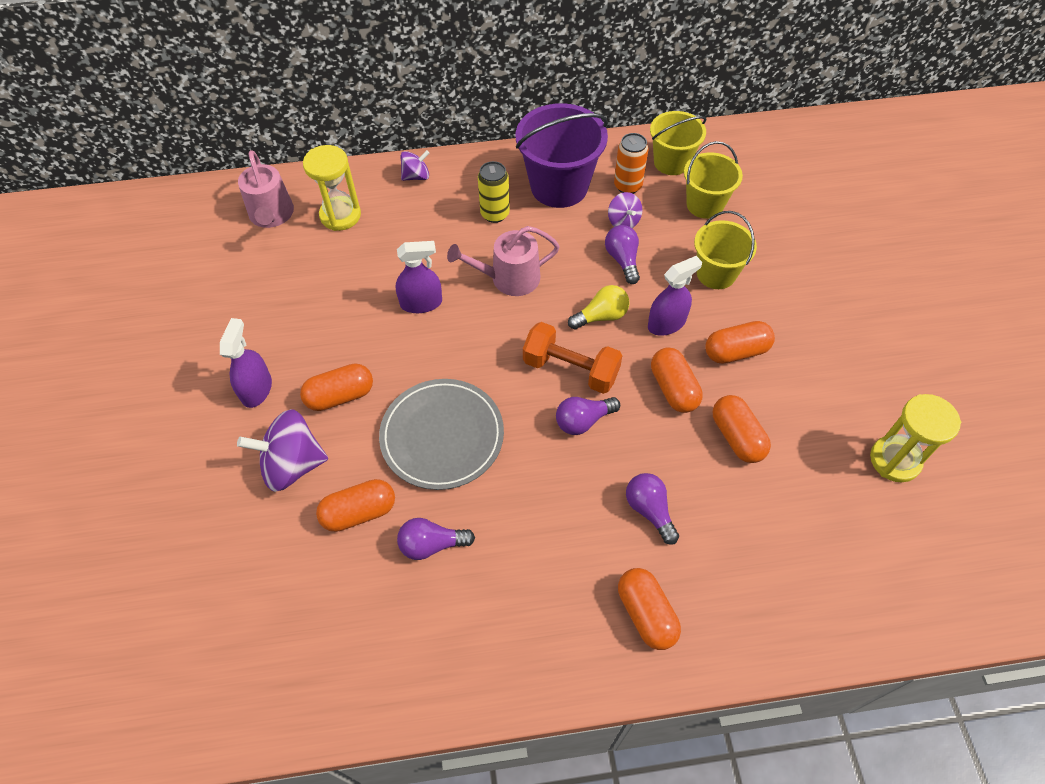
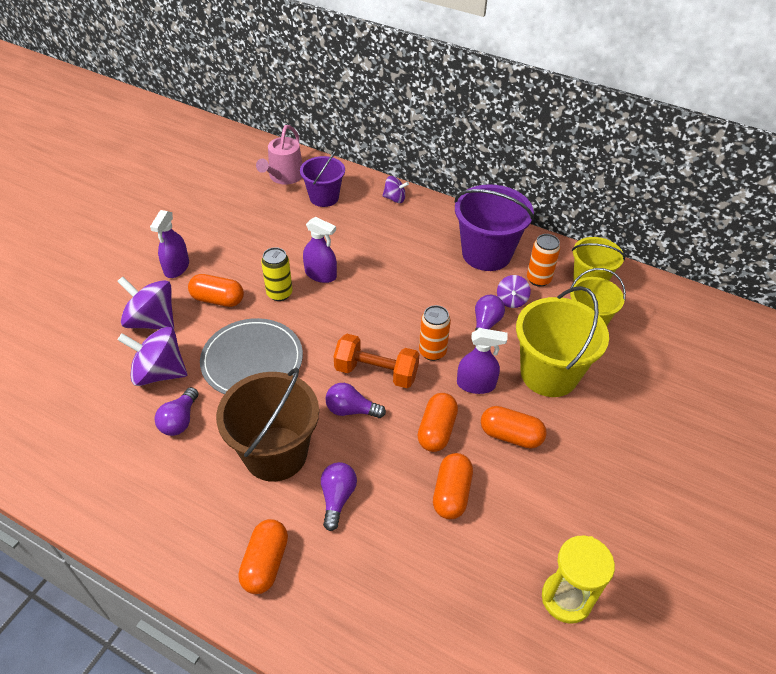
camera: 35 degrees right, 10 degrees down
(256, 389) = (176, 267): purple spray bottle -> purple spray bottle turned 150 degrees clockwise
(340, 215) = (324, 197): yellow hourglass -> purple bucket
(359, 512) = (159, 373): orange capsule -> purple spinning top
(431, 544) = (180, 420): purple light bulb -> purple light bulb turned 105 degrees counterclockwise
(495, 214) = (423, 247): yellow can -> yellow can (279, 293)
(509, 278) = (392, 292): pink watering can -> none
(556, 510) = (275, 453): none -> brown bucket
(571, 369) = (376, 372): orange dumbbell -> orange dumbbell turned 45 degrees counterclockwise
(601, 316) = (432, 352): yellow light bulb -> orange can
(716, 273) = (549, 374): yellow bucket -> yellow bucket, size x1.58

